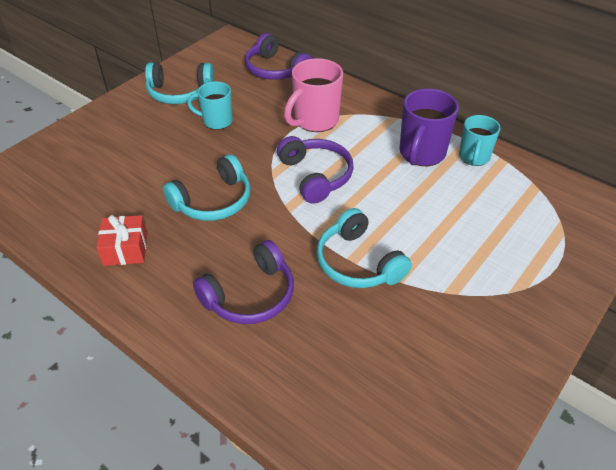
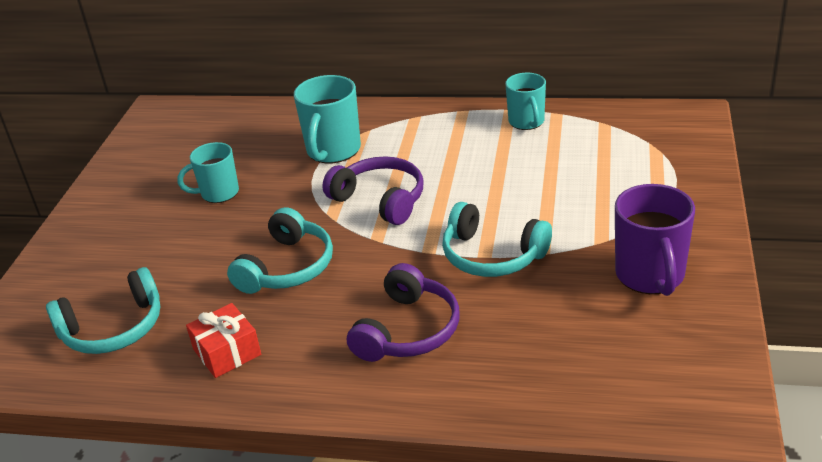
camera: 25 degrees left, 10 degrees down
(180, 93) = (145, 183): turquoise headphones -> turquoise headphones (114, 328)
(275, 69) = (242, 120): purple headphones -> none
(315, 121) = (333, 151): pink mug -> turquoise mug
(421, 154) = (472, 138): purple mug -> purple mug (650, 276)

